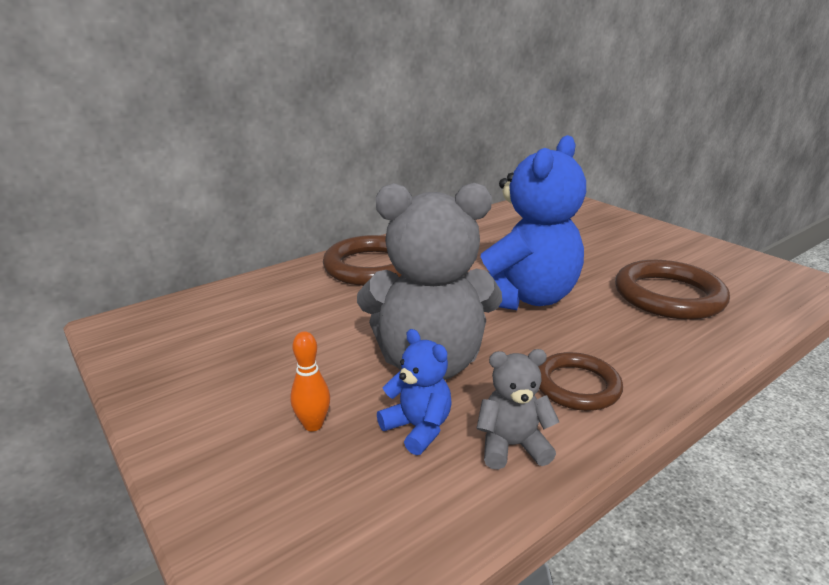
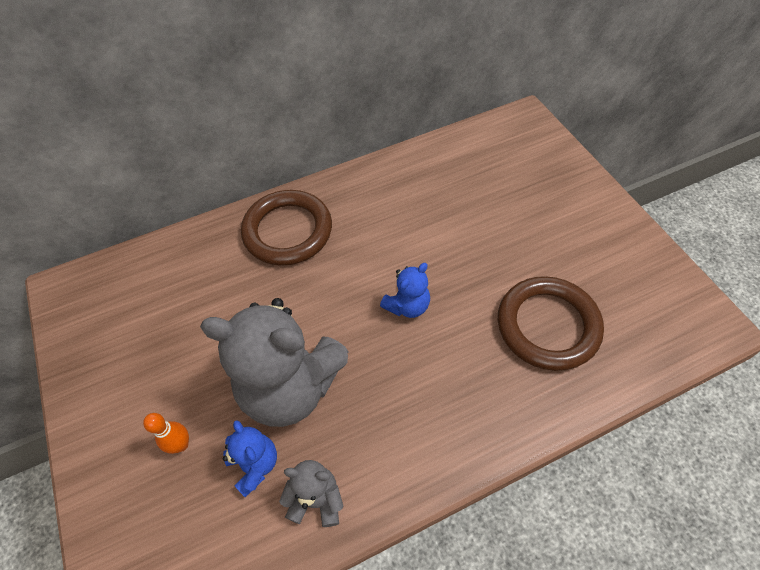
camera: 15 degrees right, 30 degrees up
(523, 298) = (407, 305): blue teddy bear -> blue teddy bear, size x0.46
(577, 386) = (398, 440): brown ring -> none

